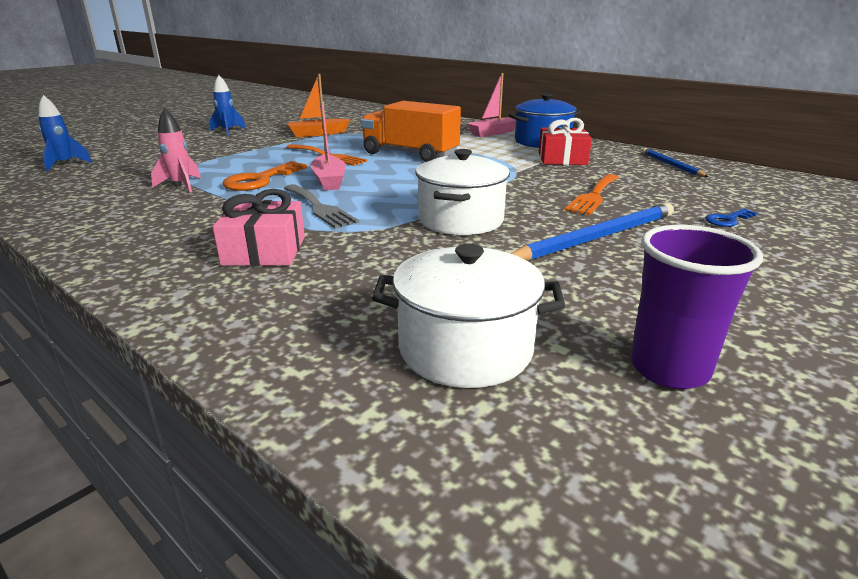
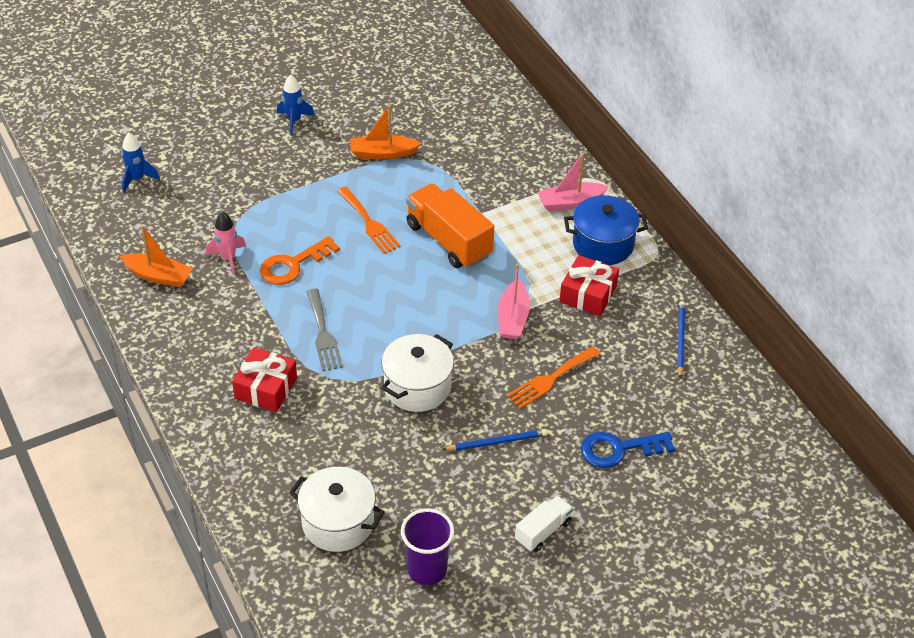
camera: 20 degrees right, 20 degrees up
(91, 204) = (158, 276): none -> orange boat
(264, 250) = (266, 388): pink gift -> red gift
(329, 180) = (349, 283): pink boat -> pink boat (513, 318)
(597, 237) = (497, 442): blue pencil -> blue pencil, size x0.60
(727, 220) = (619, 449): blue key -> blue key, size x1.85
(758, 290) = (543, 531): none -> white truck

